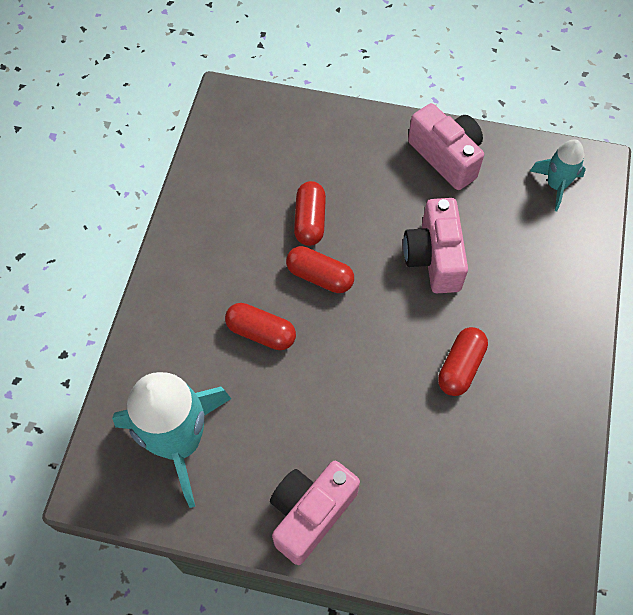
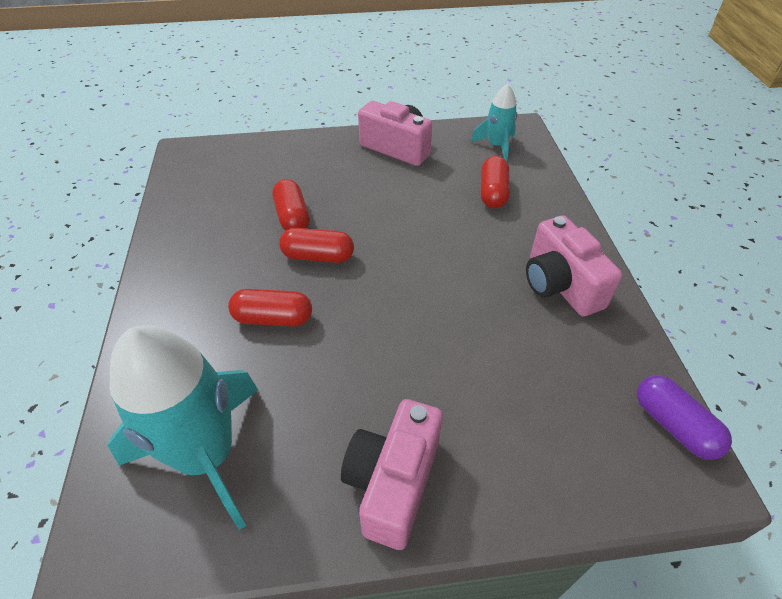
camera: 20 degrees left, 15 degrees down
(434, 257) = (420, 216): pink camera -> pink camera (560, 285)
(460, 367) = (487, 291): red capsule -> red capsule (493, 193)
(557, 550) = (673, 425): none -> purple capsule

